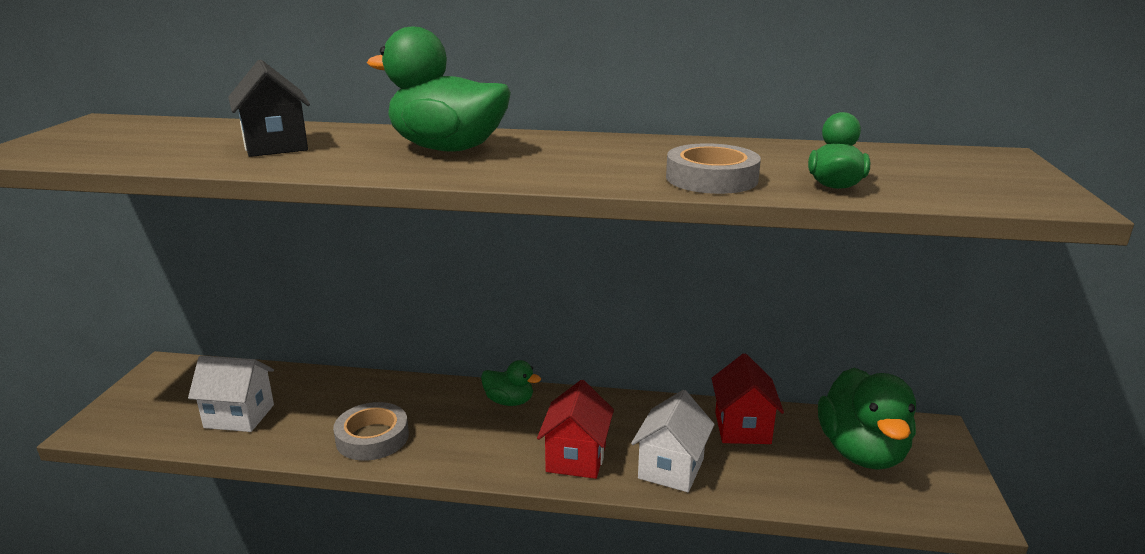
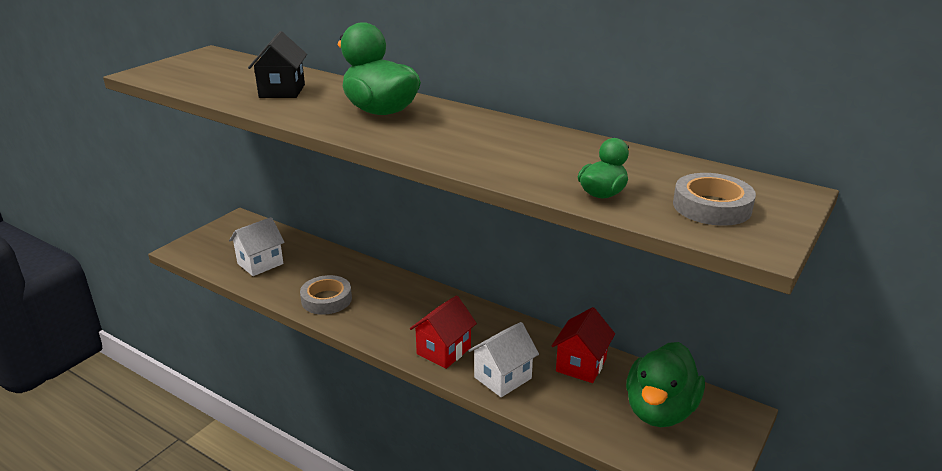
camera: 25 degrees right, 5 degrees up
(239, 416) = (260, 264): white house -> white house turned 75 degrees counterclockwise
(509, 401) = (429, 299): green duck -> none
(711, 178) = (521, 170): grey tape -> grey tape (712, 206)

